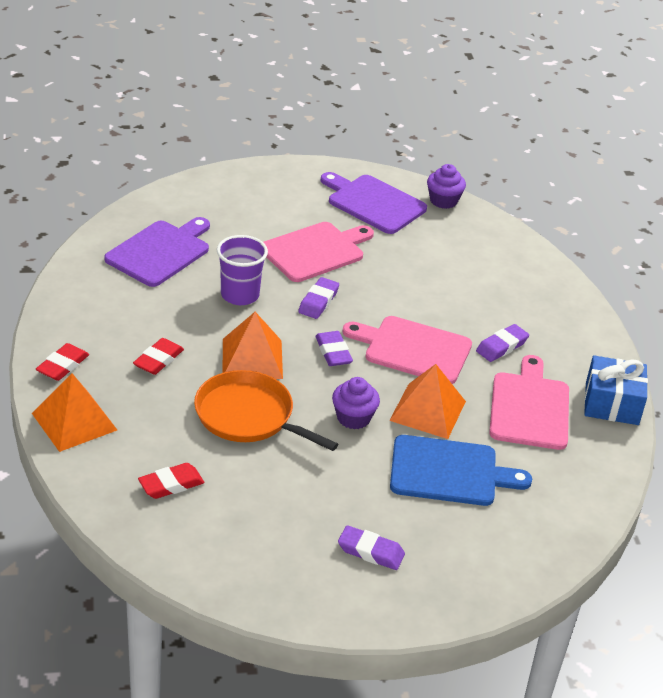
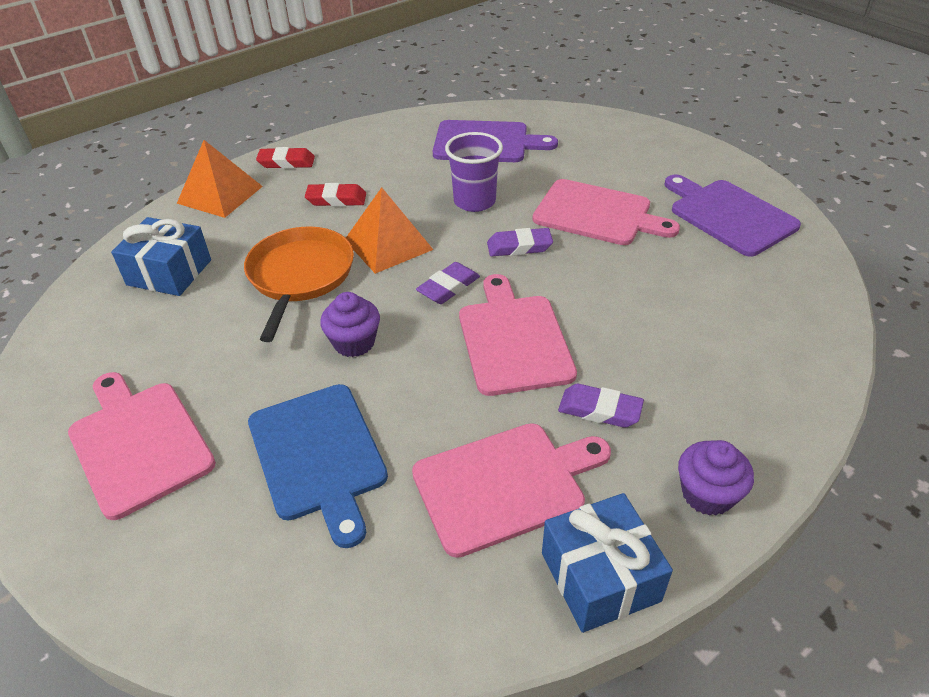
camera: 65 degrees right, 5 degrees up
(171, 484) = (169, 272): red eraser -> blue gift
(370, 551) = (138, 443): purple eraser -> pink cutting board
(373, 203) = (729, 215): purple cutting board -> purple cutting board turned 45 degrees counterclockwise
(427, 410) = (415, 393): orange pyramid -> none
(443, 201) = (810, 257): purple cupcake -> purple cupcake (707, 494)

